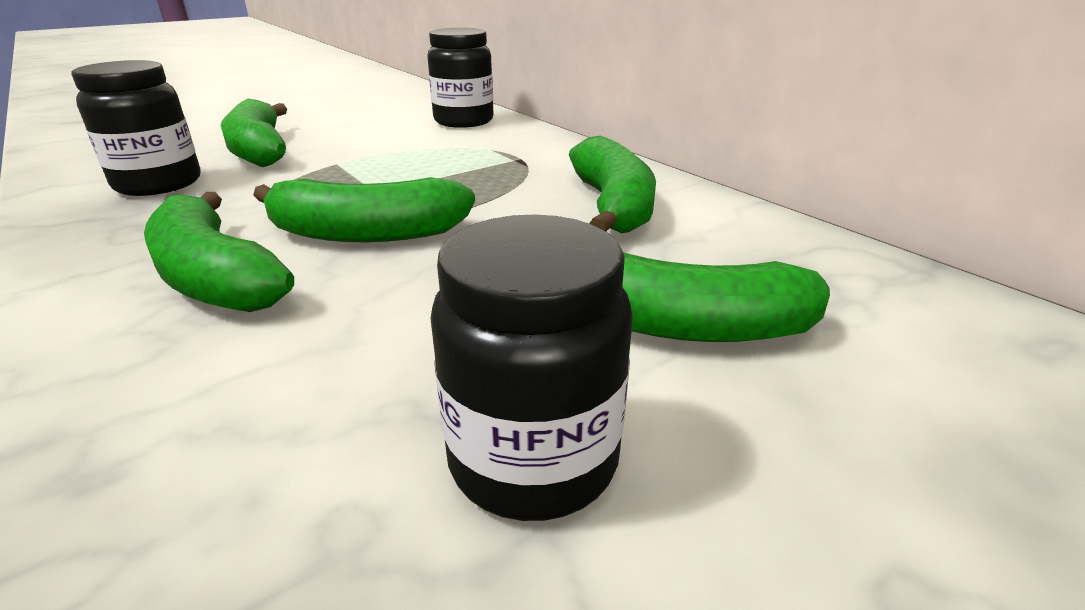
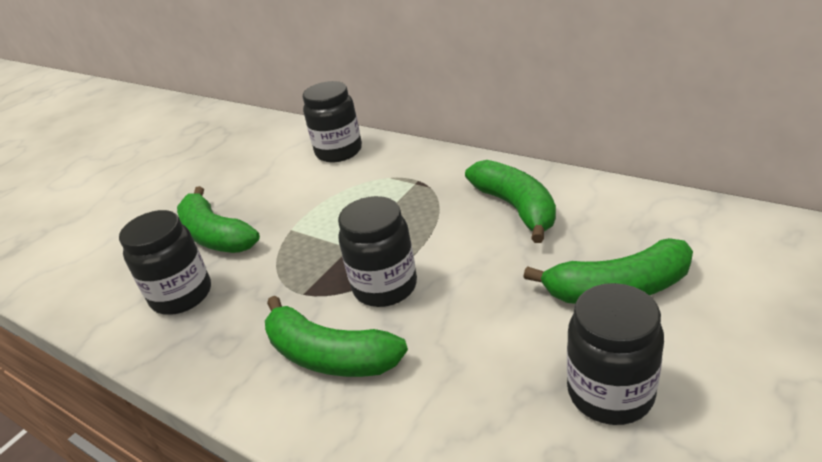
camera: 15 degrees left, 5 degrees up
(366, 233) = (385, 287): green banana -> black jar

